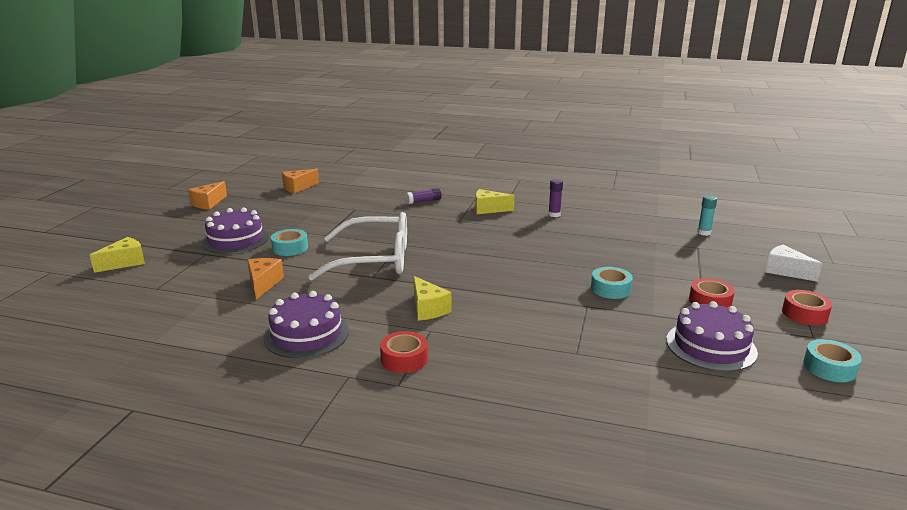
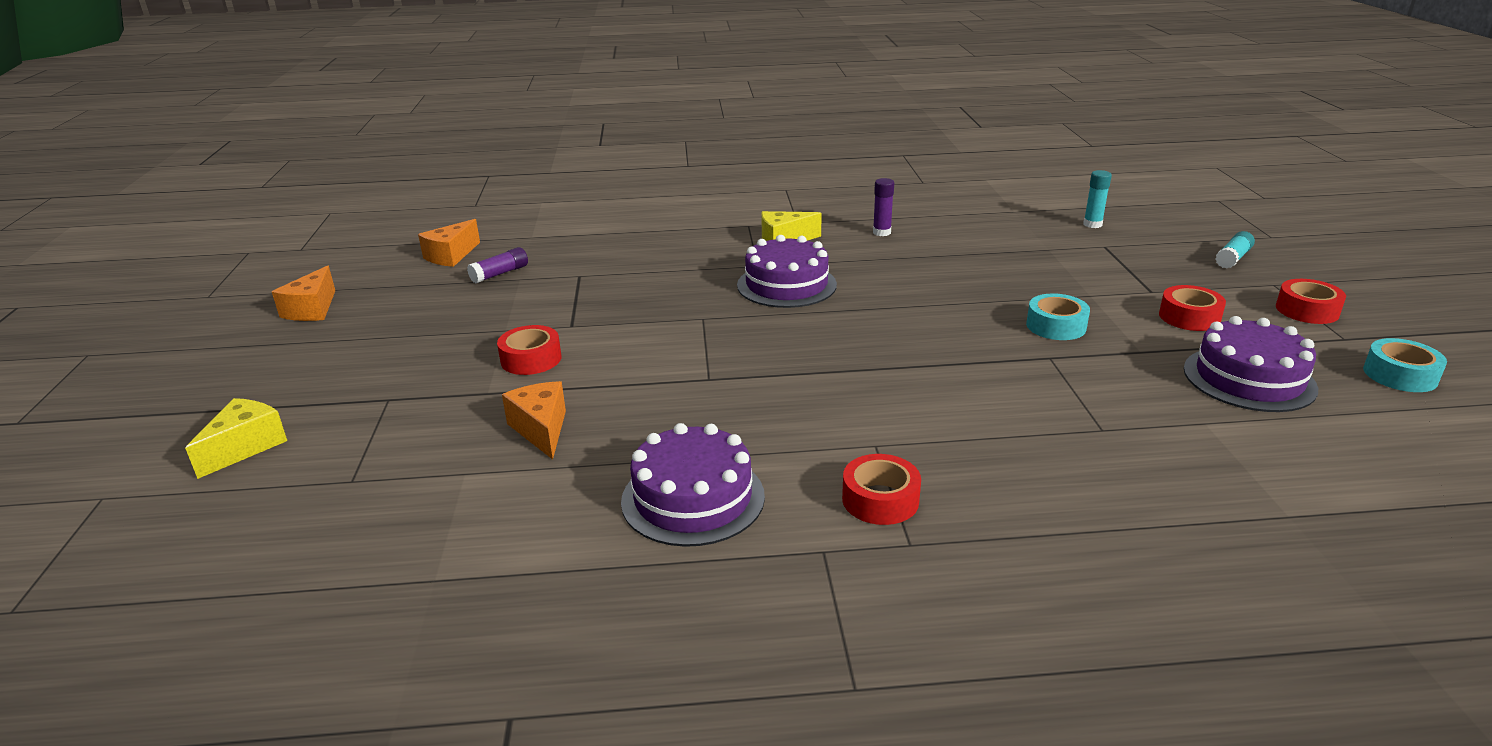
camera: 20 degrees left, 5 degrees up
(235, 239) = (421, 363): purple cake -> purple cake (786, 285)
(290, 248) = (531, 359): turquoise tape -> red tape
(375, 260) = (688, 351): white glasses -> none
(424, 201) = (676, 244): purple glue stick -> purple glue stick (500, 274)
(428, 309) = (840, 412): yellow cheese -> none
(785, 271) = (1233, 258): white cheese -> turquoise glue stick

